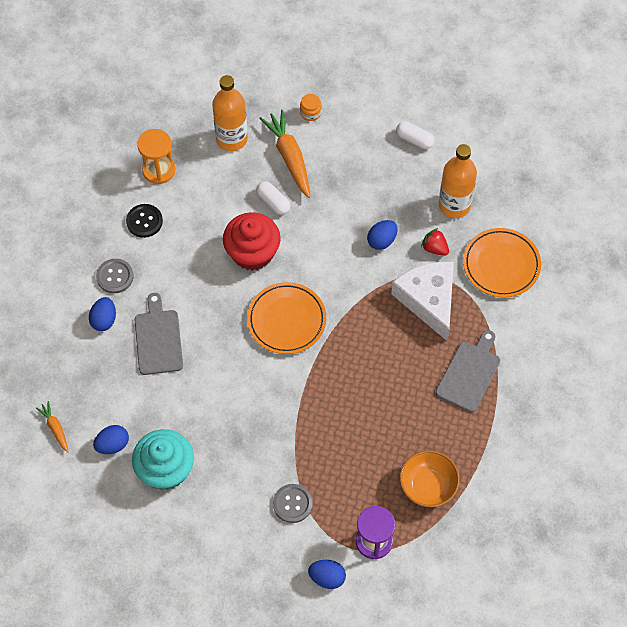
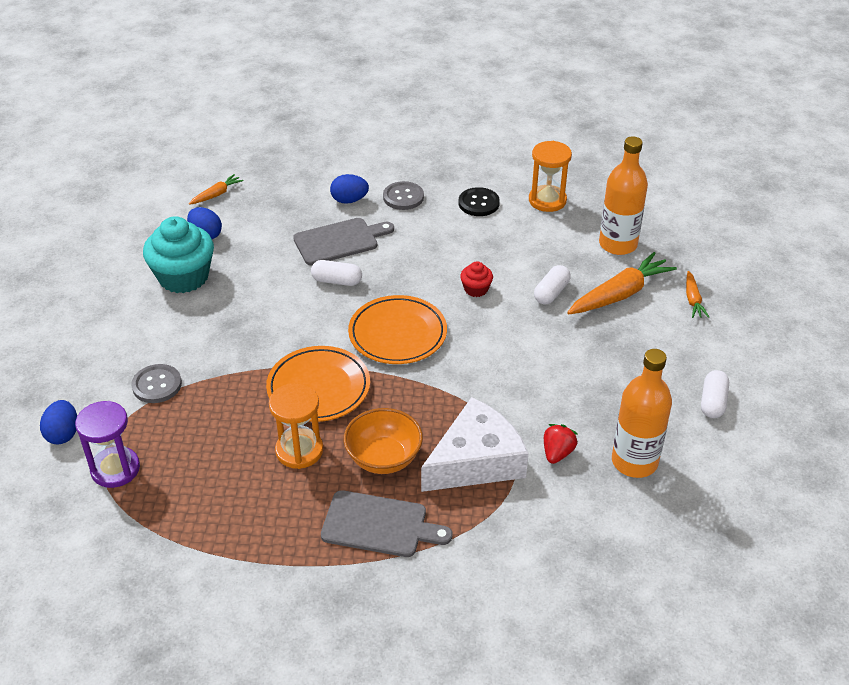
camera: 75 degrees right, 20 degrees down
(210, 351) = (337, 281): none -> white capsule
(252, 253) = (476, 289): red cupcake -> red cupcake, size x0.47
(310, 113) = (693, 300): orange jar -> orange carrot
(382, 240) = (544, 398): blue egg -> none
(389, 412) = (299, 450): none -> orange hourglass
(427, 486) = (200, 510): orange bowl -> orange bowl (383, 458)
(501, 265) = (564, 531): orange plate -> orange plate (318, 388)

